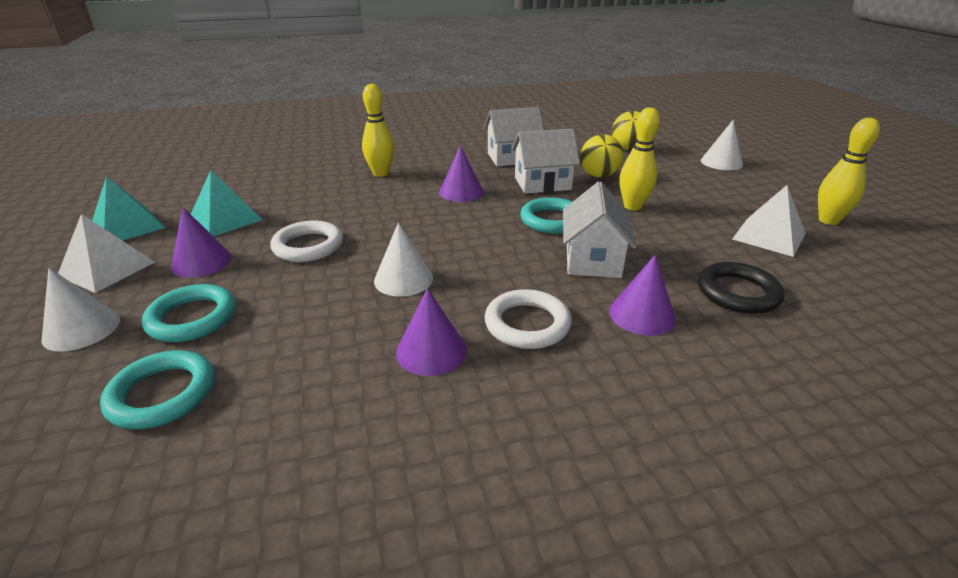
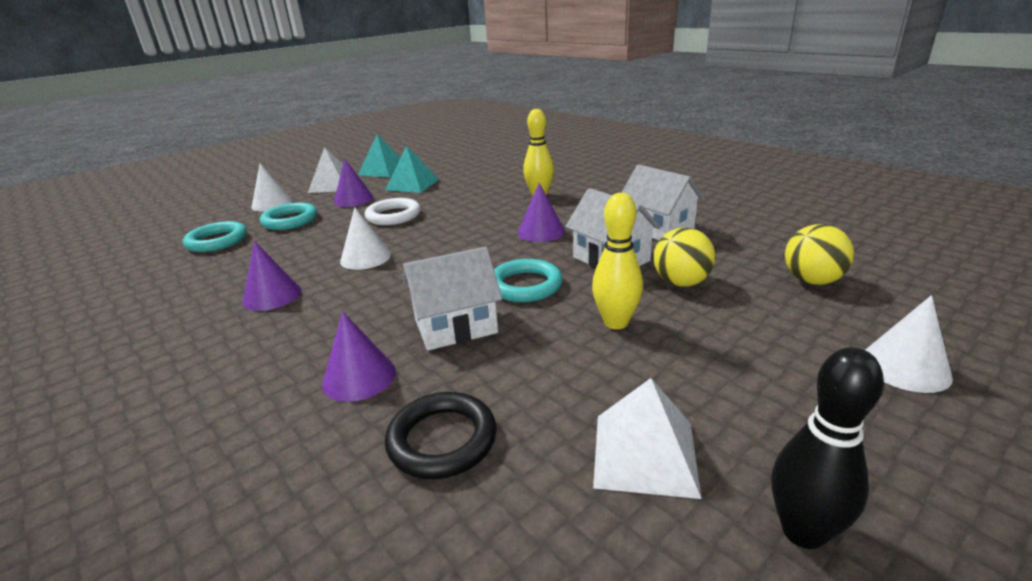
camera: 65 degrees right, 5 degrees down
(527, 324) = (320, 322): white ring -> none
(828, 220) = (803, 531): yellow bowling pin -> black bowling pin

